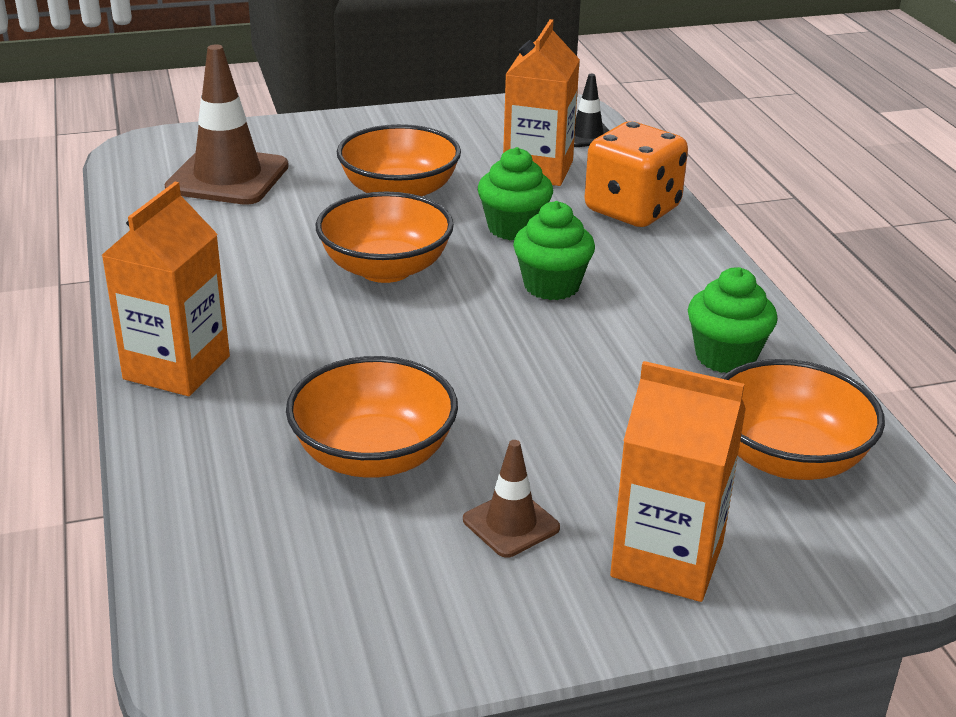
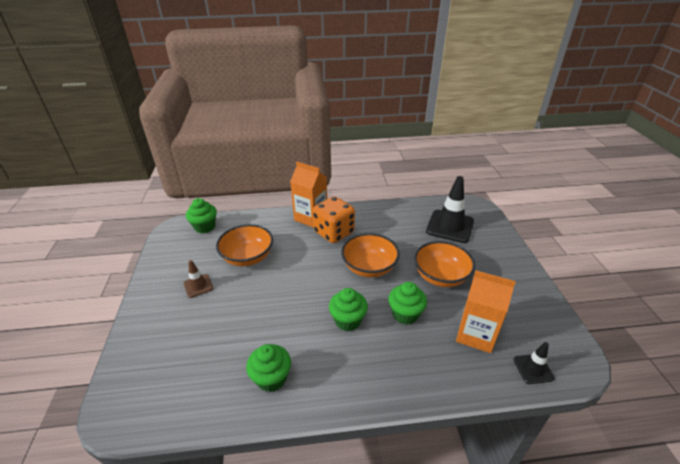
camera: 100 degrees right, 5 degrees up
(219, 590) = (205, 227): none -> green cupcake
(228, 177) = (450, 226): brown traffic cone -> black traffic cone
(632, 210) = (428, 372): orange dice -> orange dice (334, 232)
(667, 560) = (158, 323): orange carton -> none
(787, 458) = (190, 380): orange bowl -> none

